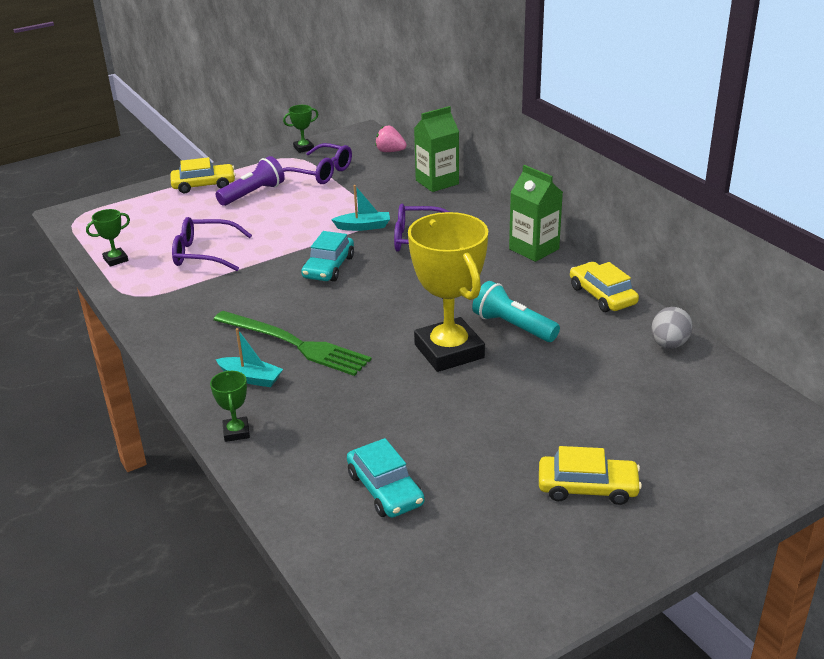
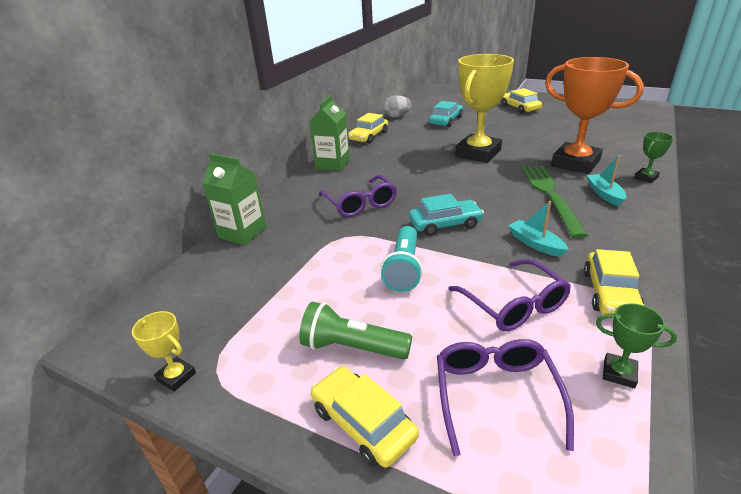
camera: 120 degrees left, 0 degrees up
(157, 293) = (610, 293): none -> yellow car
(253, 194) = (352, 347): purple flashlight -> green flashlight
(303, 148) = (176, 376): green trophy -> yellow trophy
(320, 173) = (256, 318): purple glasses -> purple glasses (496, 395)
(332, 406) = (575, 163): none -> orange trophy
(363, 227) = (362, 236): turquoise boat -> turquoise boat (535, 244)
(385, 489) = (596, 134): turquoise car -> turquoise car (446, 121)
(390, 151) = (169, 290): pink strawberry -> none
(513, 326) = (430, 146): turquoise flashlight -> turquoise flashlight (404, 269)

